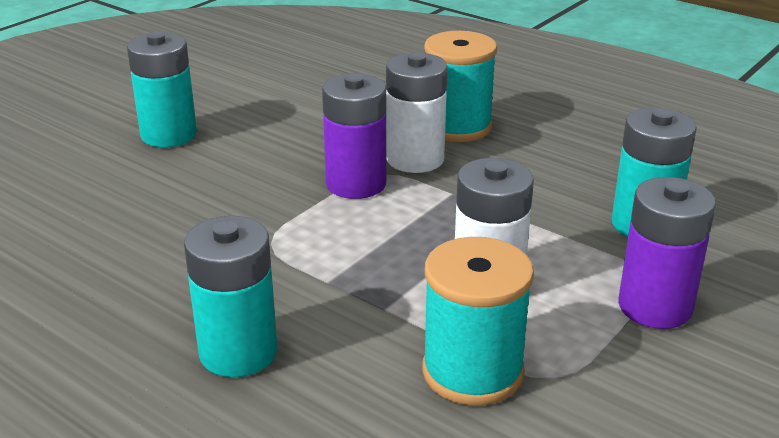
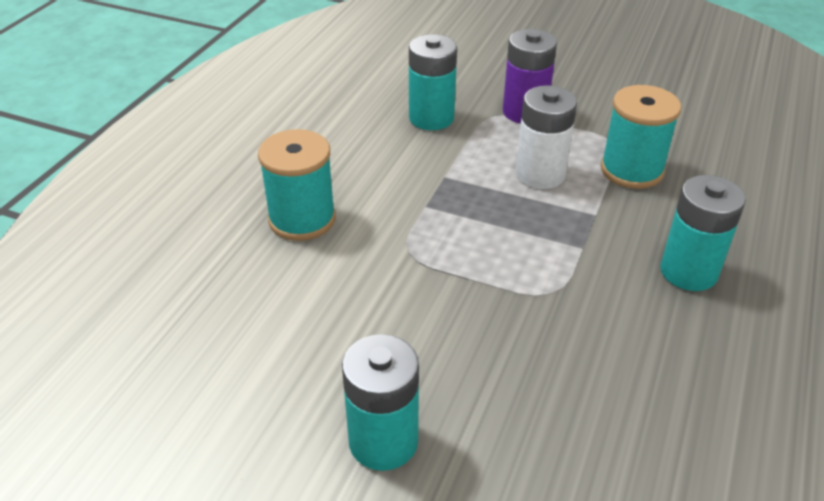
camera: 105 degrees left, 10 degrees up
(356, 184) = (434, 262): purple battery -> none
(415, 159) = (375, 235): white battery -> none

